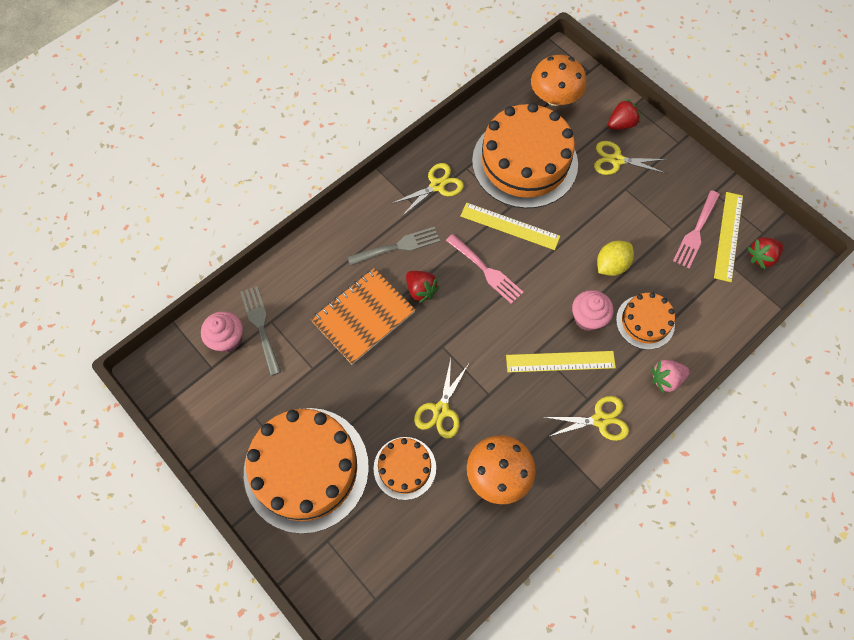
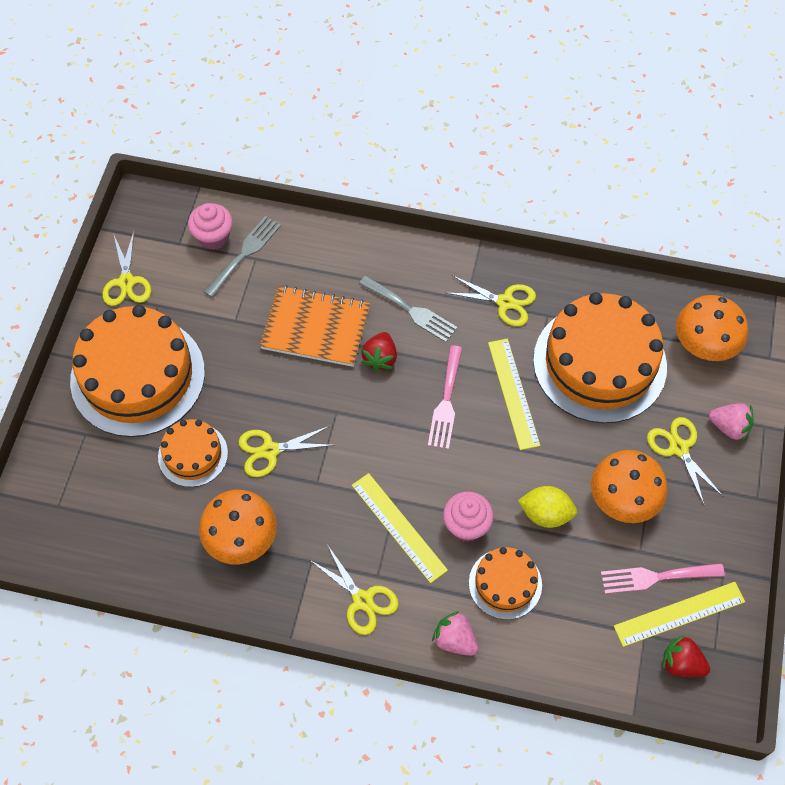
camera: 55 degrees right, 5 degrees down
(214, 427) = (126, 282): none -> yellow scissors
(621, 124) = (729, 427): red strawberry -> pink strawberry
(631, 214) = (623, 499): none -> orange mushroom

